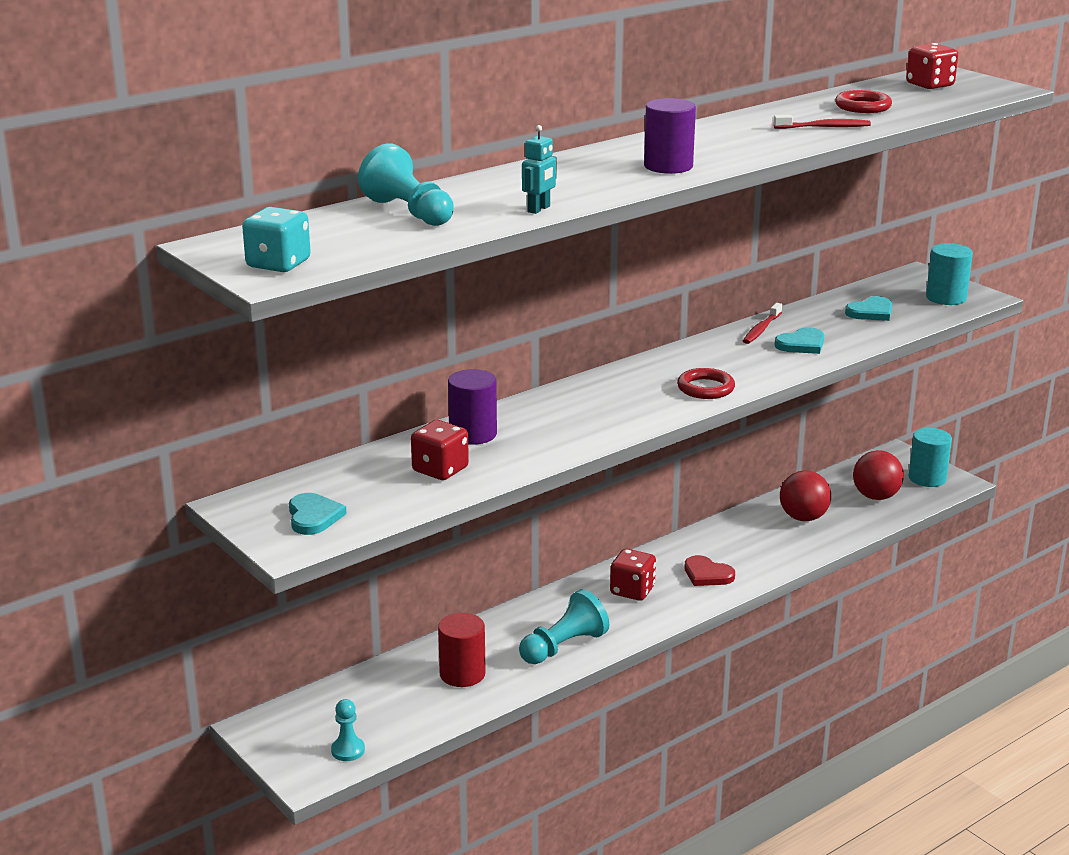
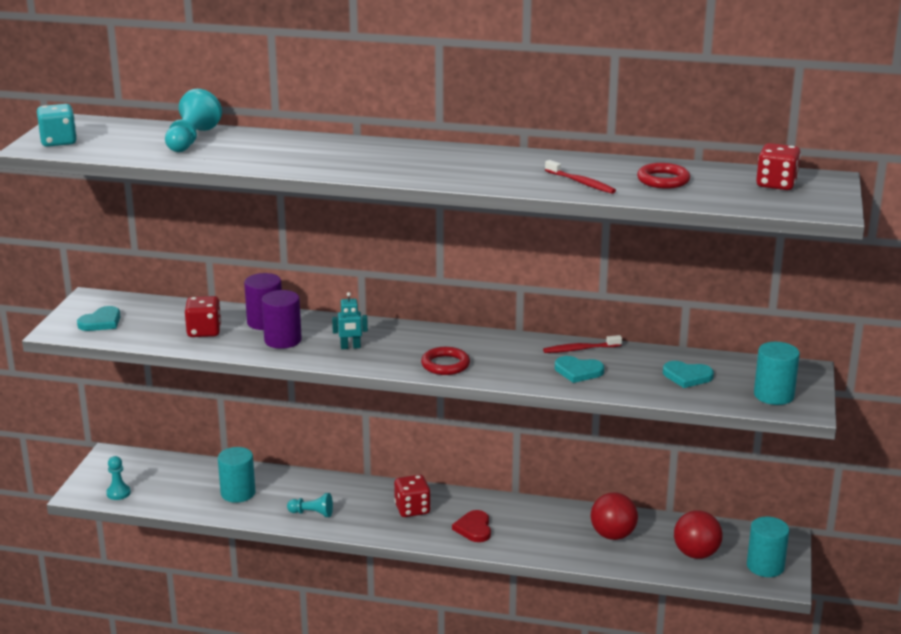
camera: 50 degrees right, 0 degrees up
(462, 674) = (238, 493): red cylinder -> turquoise cylinder
(539, 209) = (248, 164): turquoise robot -> turquoise robot (350, 347)
(563, 646) = (312, 513): turquoise pawn -> turquoise pawn, size x0.60
(668, 166) = (397, 168): purple cylinder -> purple cylinder (283, 340)

